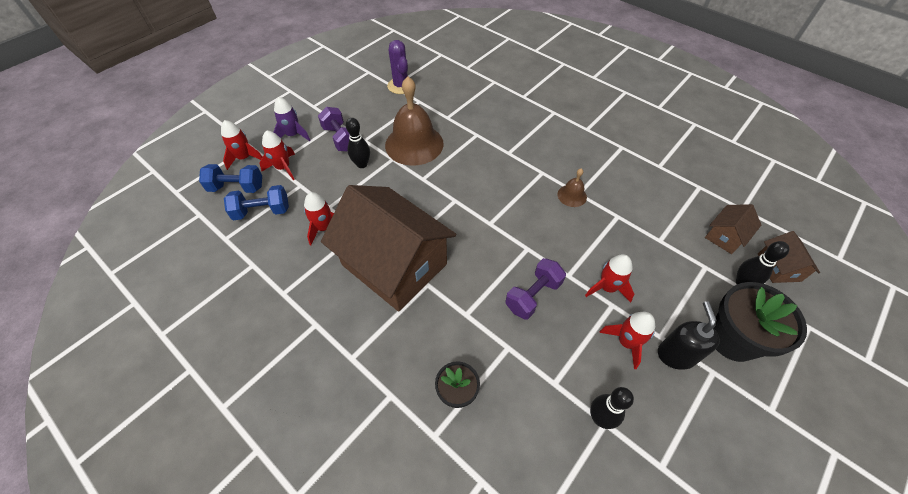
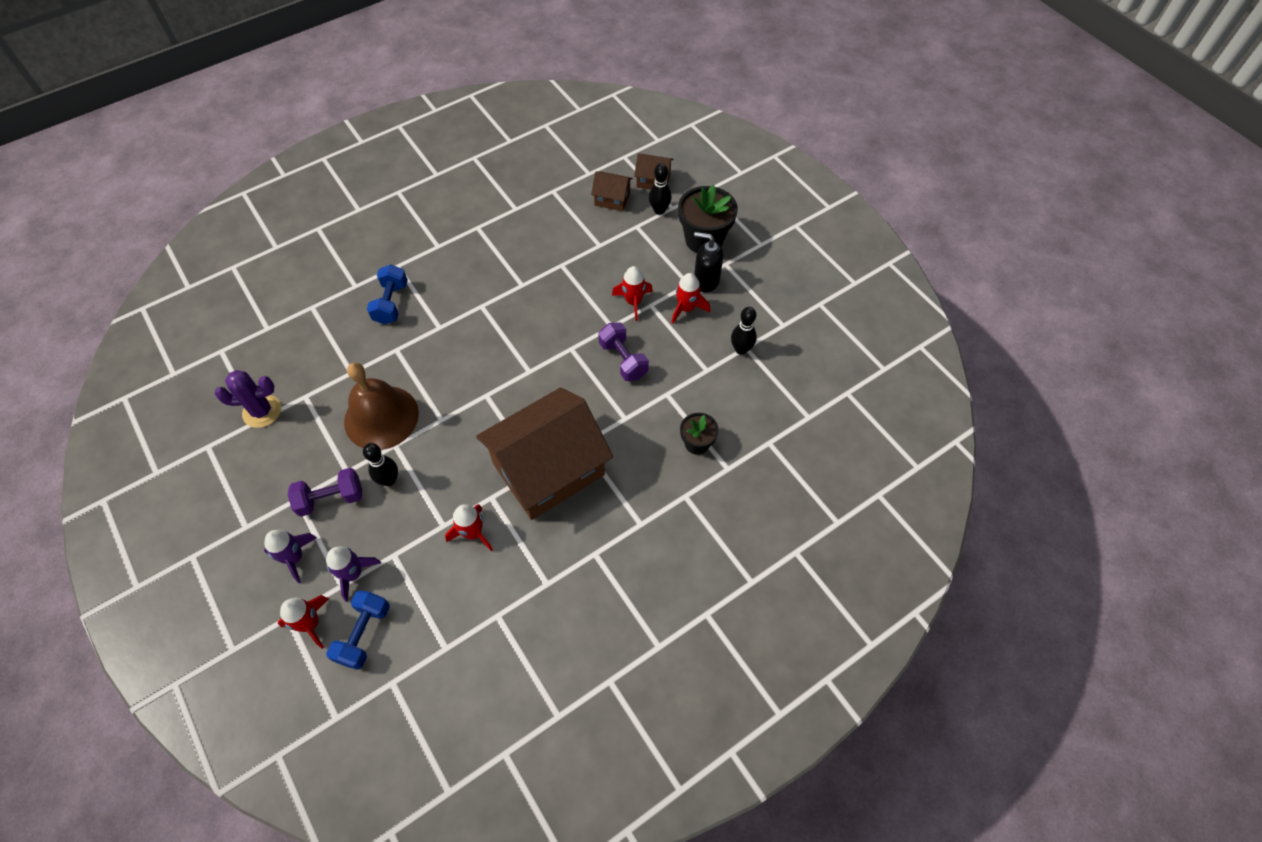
camera: 75 degrees left, 5 degrees up
(262, 211) = (419, 602): blue dumbbell -> blue dumbbell (391, 303)
(283, 168) = (353, 574): red rocket -> purple rocket
(572, 195) = (522, 291): brown bell -> none
(725, 236) = (612, 199): brown house -> brown house turned 45 degrees counterclockwise

